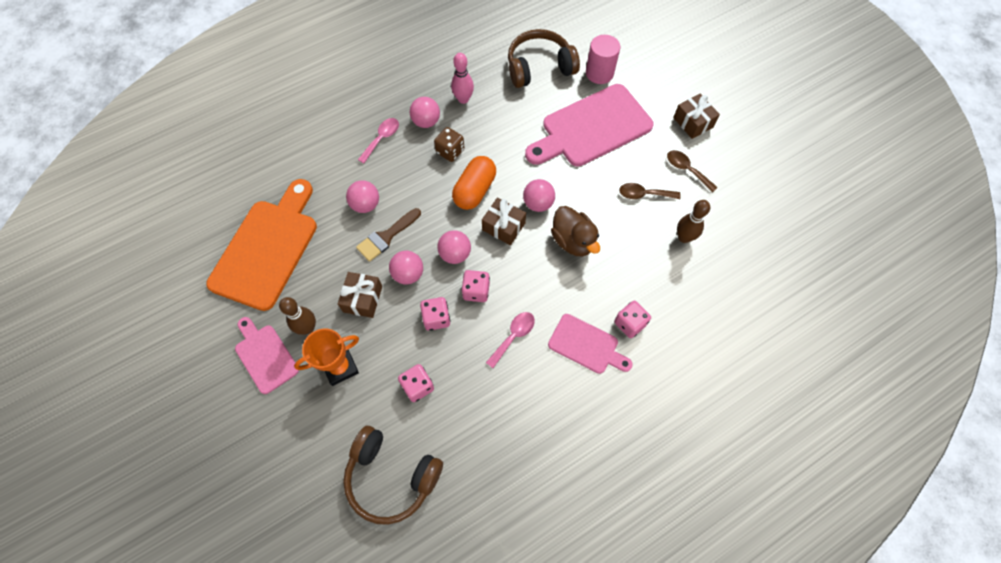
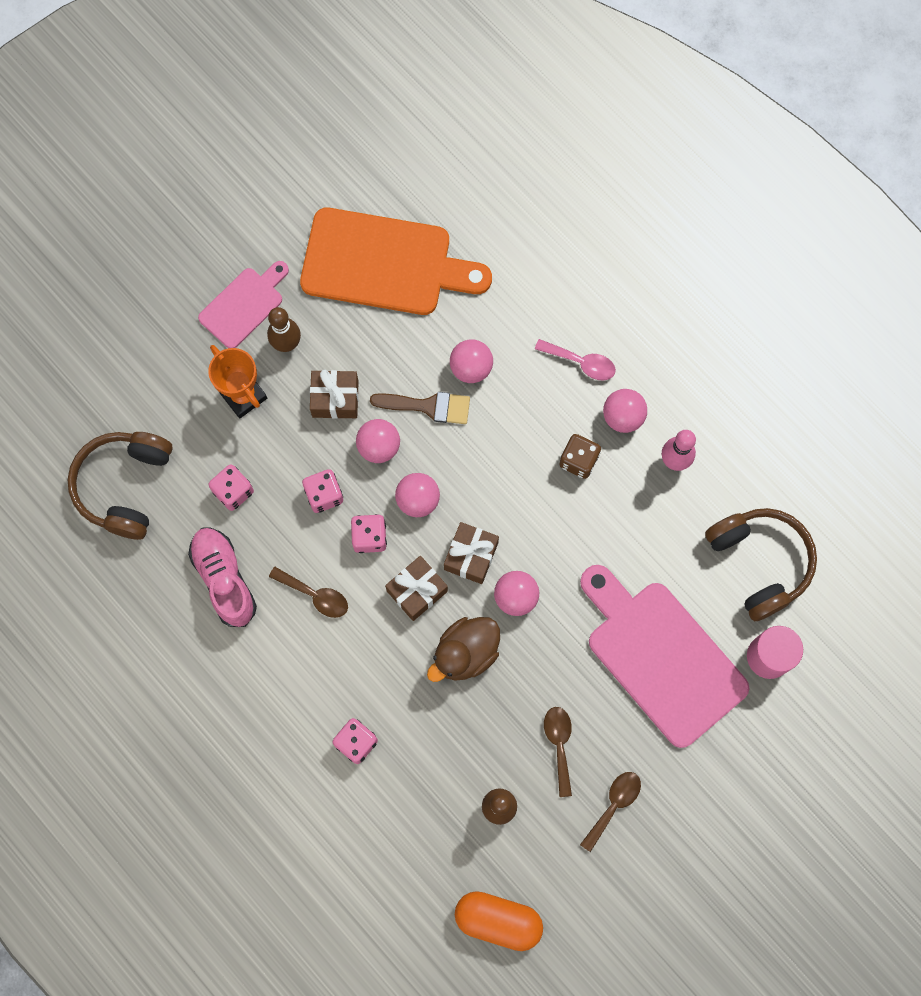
camera: 80 degrees right, 10 degrees up
(386, 237) = (428, 406): brown brush -> brown brush turned 150 degrees clockwise
(475, 190) = (520, 507): orange capsule -> orange capsule (498, 920)
(488, 404) = (224, 579): none -> pink shoe
(513, 336) = (315, 595): pink spoon -> brown spoon
(586, 345) = (317, 689): pink cutting board -> none
(693, 122) = (703, 810): brown gift -> brown gift (417, 591)

